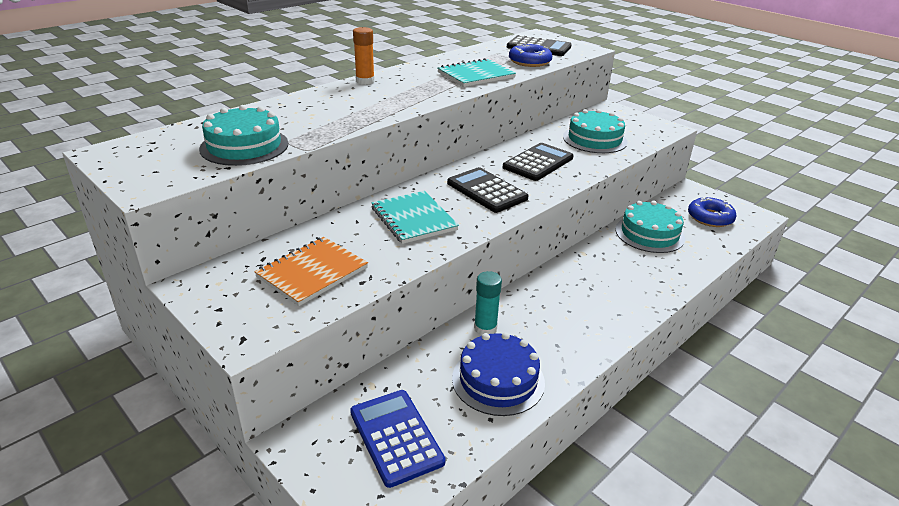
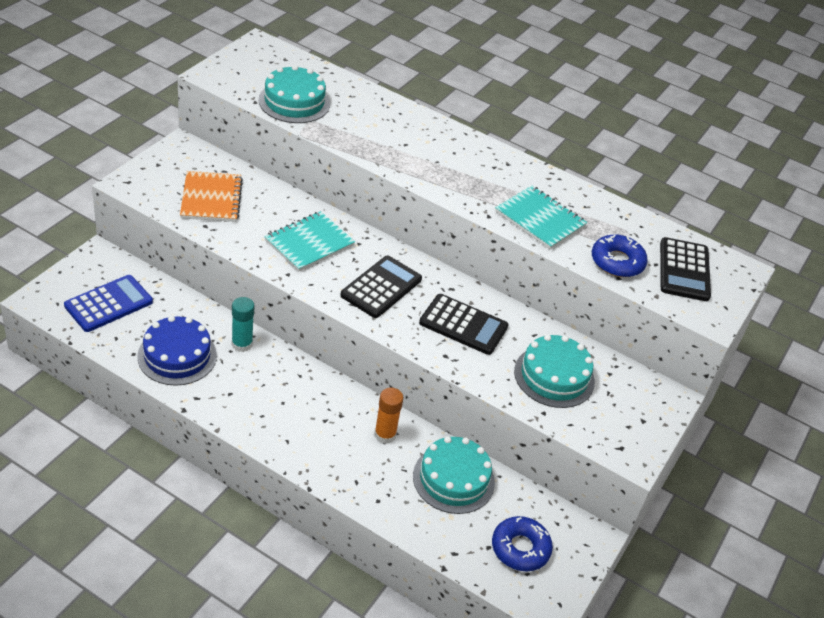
camera: 70 degrees right, 10 degrees up
(312, 272) = (211, 198): orange notebook -> orange notebook turned 60 degrees clockwise
(365, 81) = (475, 144): orange glue stick -> orange glue stick (385, 434)

